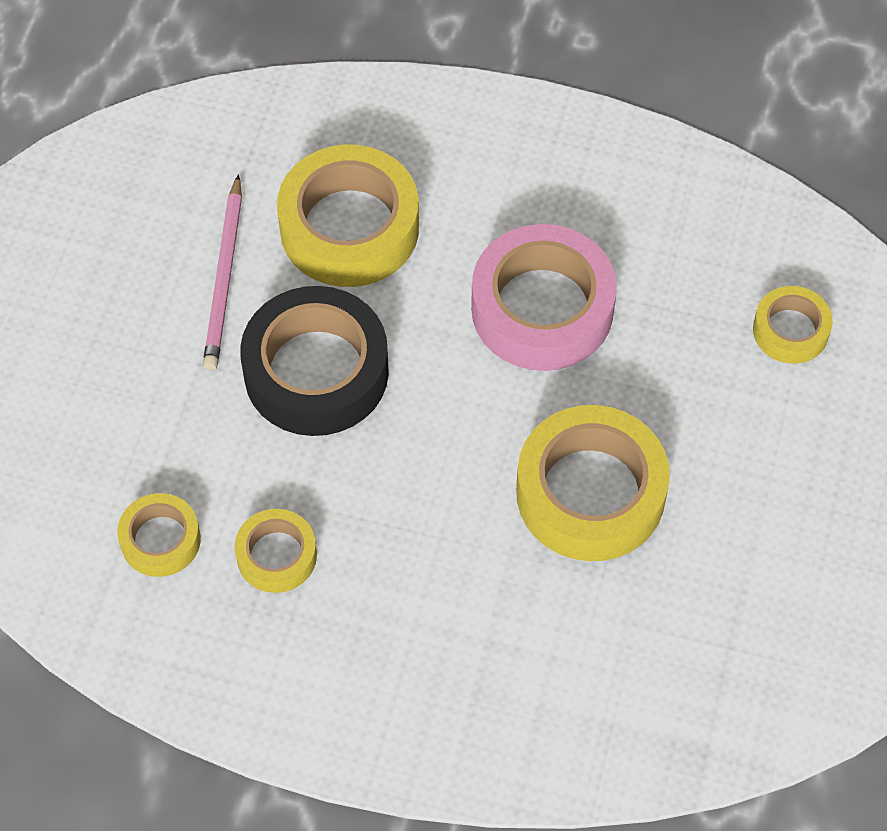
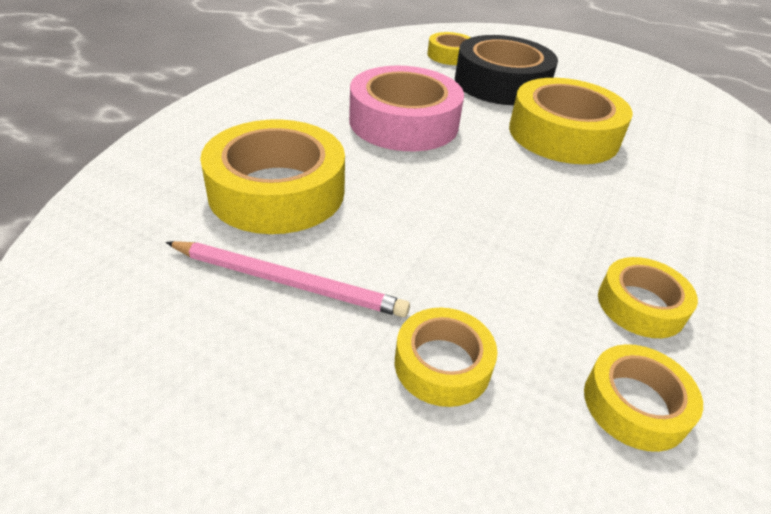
camera: 80 degrees left, 20 degrees down
(166, 404) = (442, 364): none -> yellow tape
(316, 371) = (428, 239): black tape -> black tape (501, 83)

